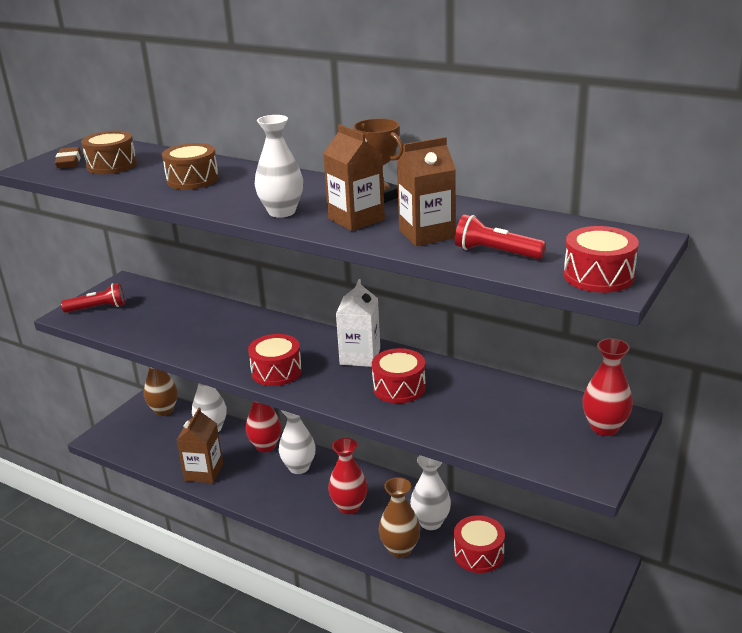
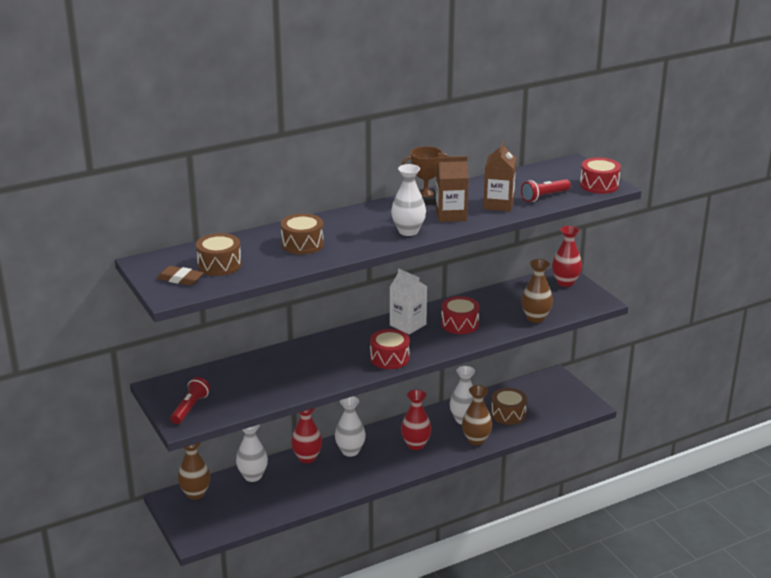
camera: 60 degrees left, 0 degrees up
(204, 472) = (306, 495): brown carton -> none
(478, 436) = (535, 318): none -> brown vase
(478, 554) = (508, 414): red drum -> brown drum

